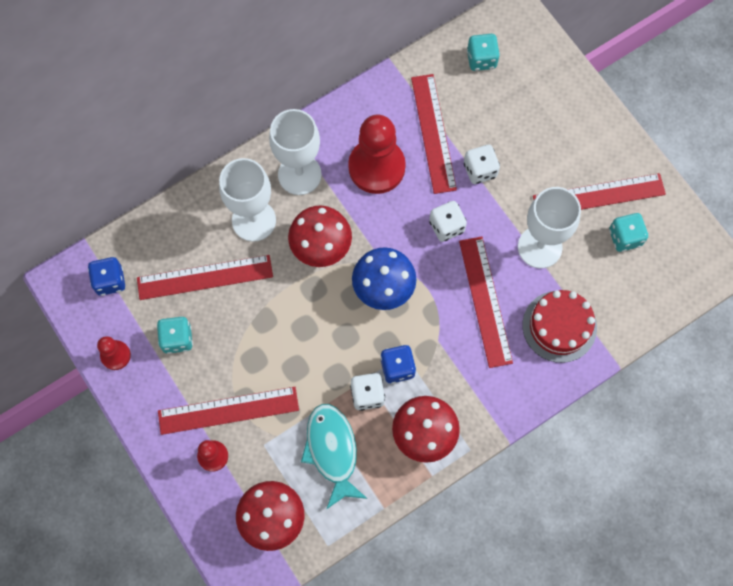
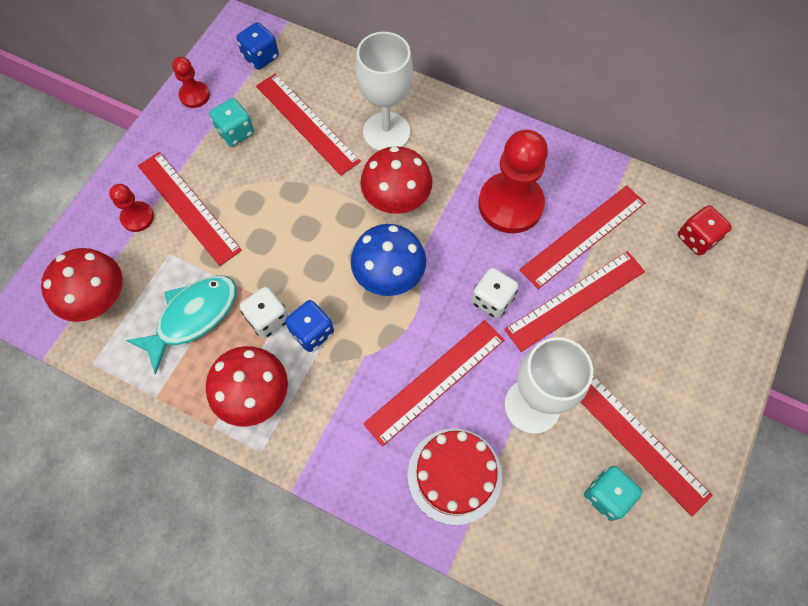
camera: 60 degrees right, 5 degrees down
(299, 174) = (456, 145): white goblet -> none
(480, 170) = (575, 300): white dice -> red ruler
(481, 59) = (696, 238): turquoise dice -> red dice

